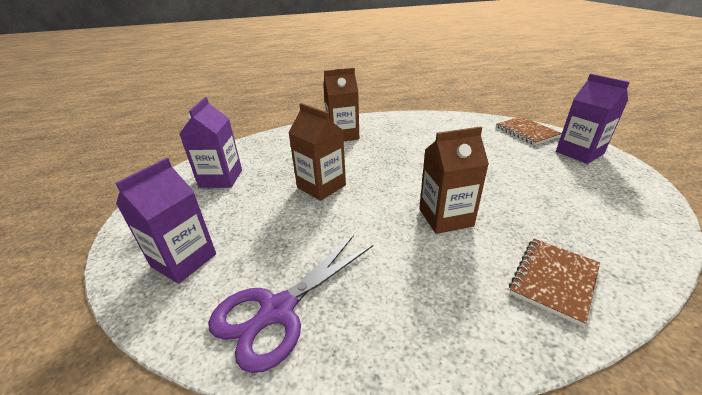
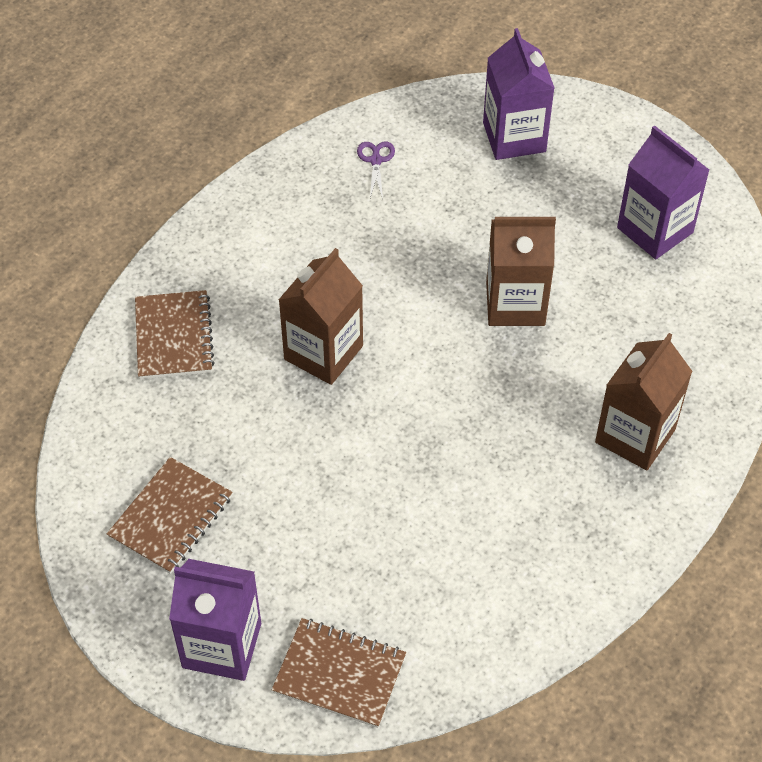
camera: 135 degrees right, 20 degrees up
(277, 311) = (375, 160): purple scissors -> purple scissors, size x0.41
(593, 196) = (171, 517): none -> brown notebook

